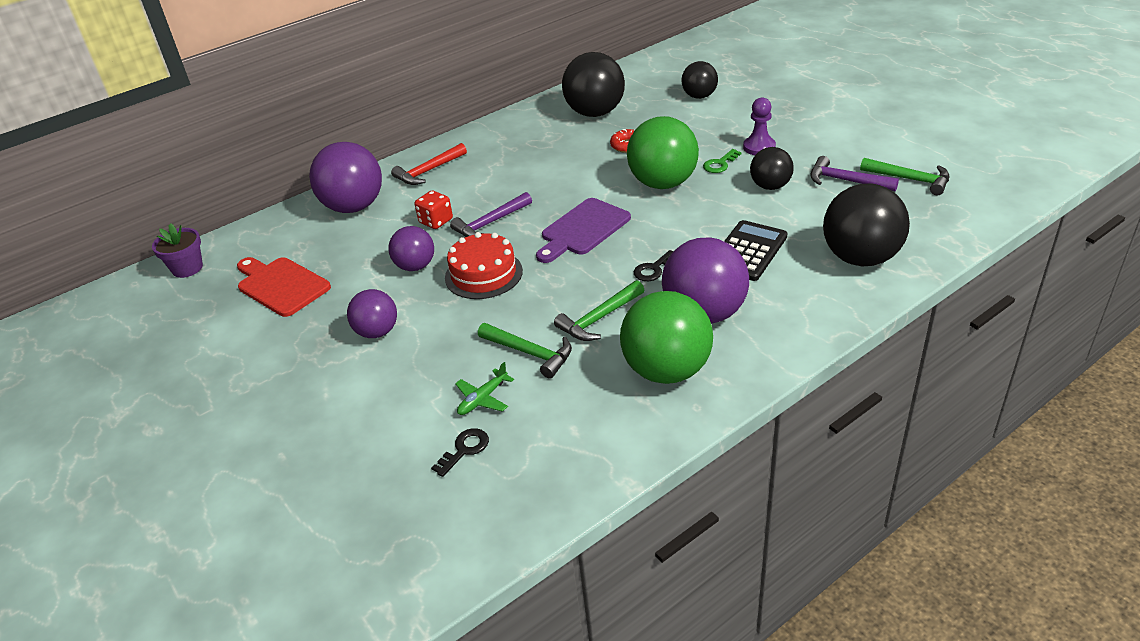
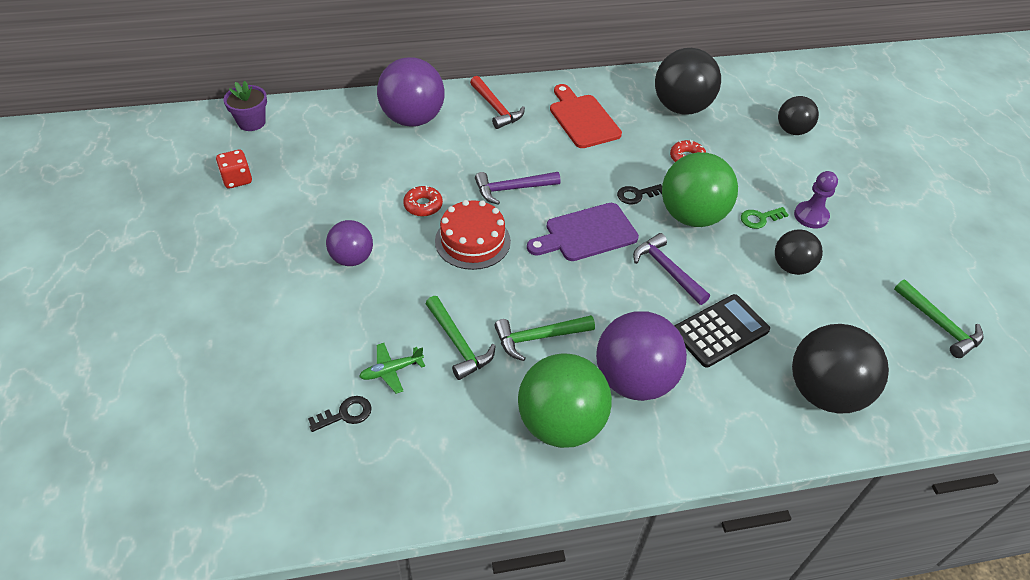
camera: 20 degrees right, 10 degrees up
(281, 285) = (309, 173): red cutting board -> red cutting board (582, 119)
(415, 266) = (423, 205): purple ball -> red donut
(428, 171) = (496, 108): red hammer -> red hammer turned 105 degrees counterclockwise
(436, 221) = (469, 165): red dice -> red dice (237, 179)
(653, 269) = (620, 308): black key -> black key (636, 195)
(846, 181) = (871, 295): purple hammer -> purple hammer (667, 270)

